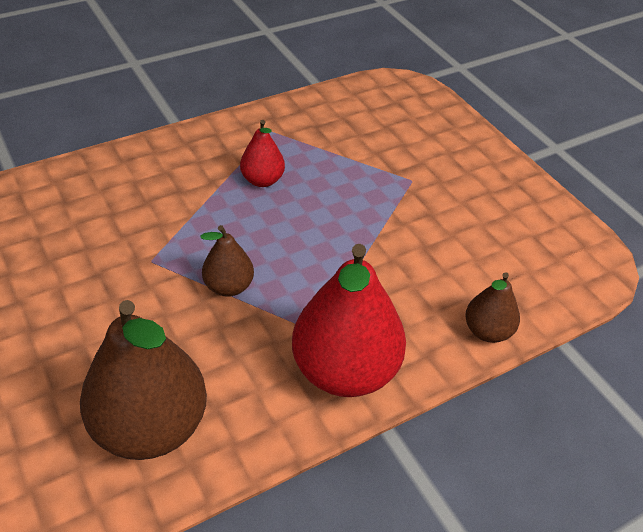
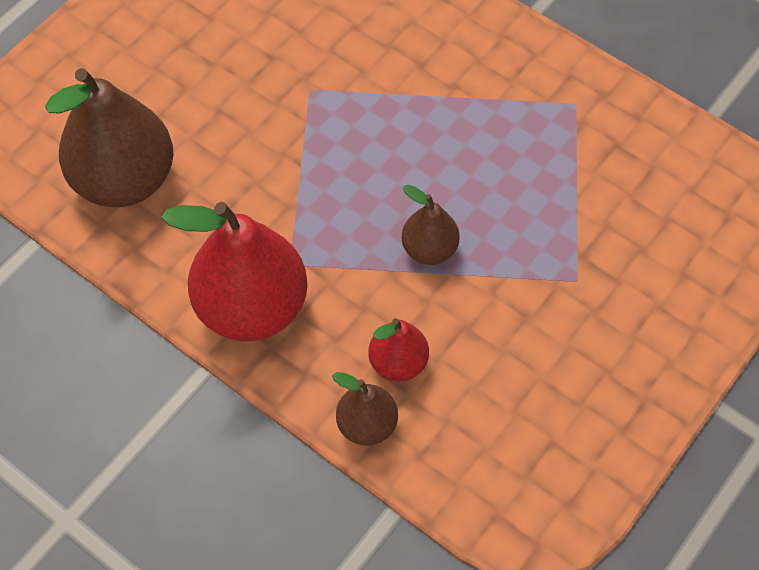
camera: 70 degrees right, 15 degrees up
(228, 287) = (309, 167): brown pear -> brown pear (429, 249)
(262, 180) = (482, 131): red pear -> red pear (398, 363)

